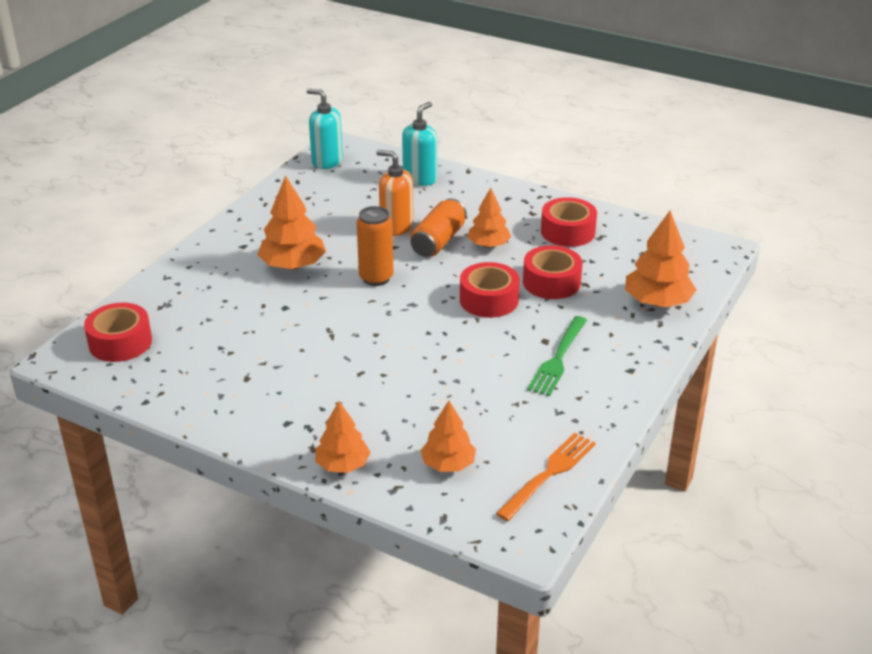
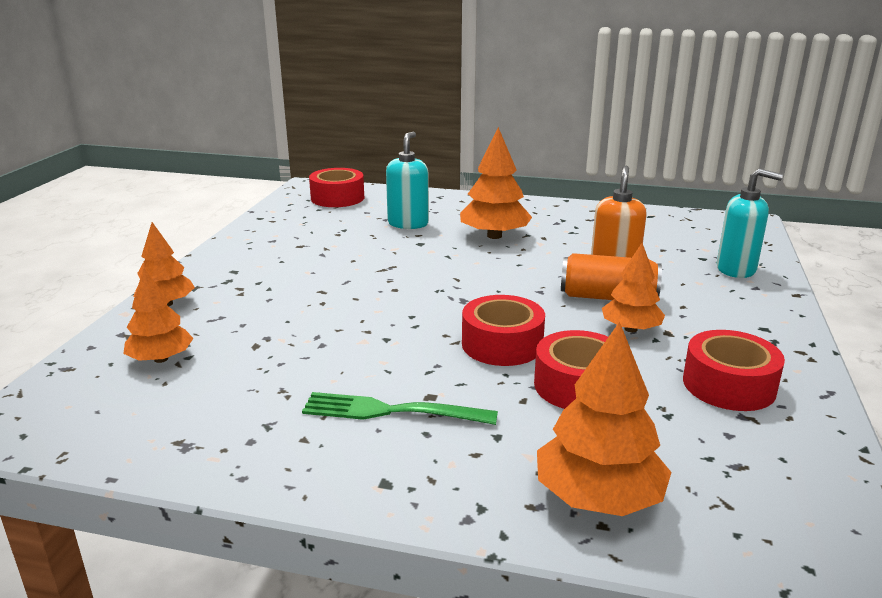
camera: 75 degrees right, 10 degrees down
(327, 162) = (706, 222): turquoise soap dispenser -> turquoise soap dispenser (408, 223)
(376, 278) = (501, 275): orange can -> none
(549, 474) = (132, 431): orange fork -> none

